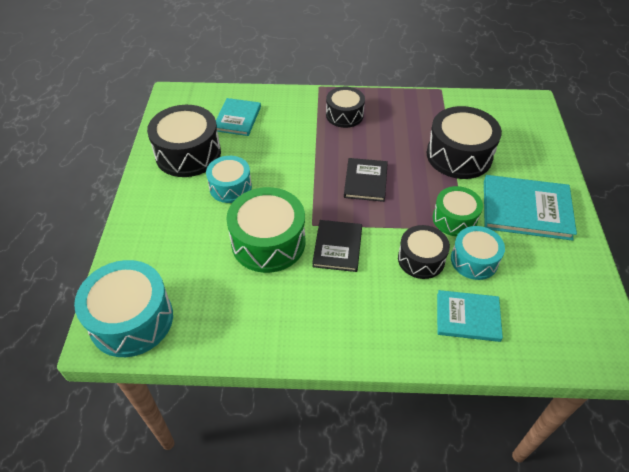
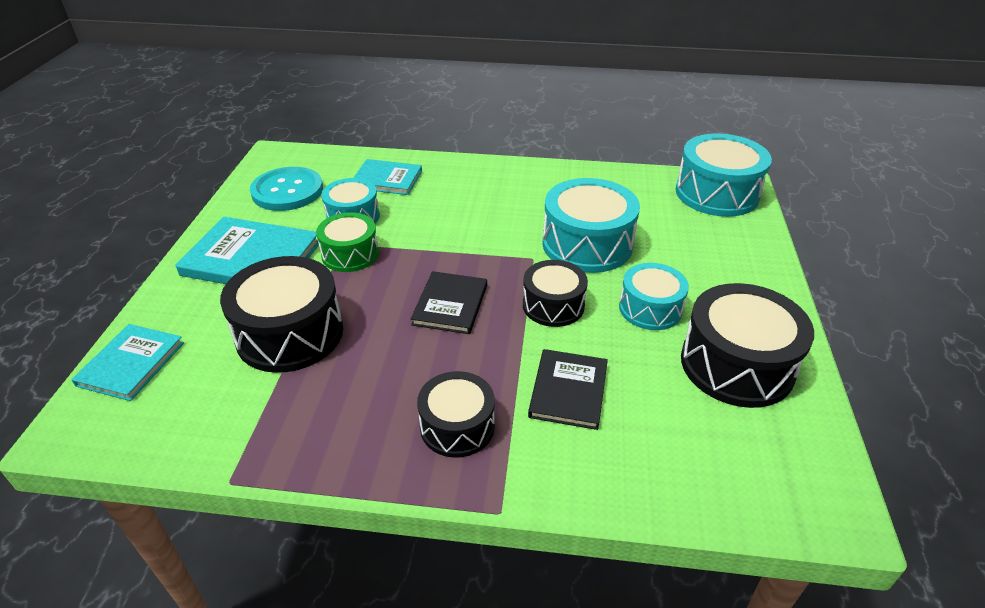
camera: 175 degrees left, 10 degrees down
(237, 118) = (669, 432): turquoise book -> turquoise book (131, 364)
(268, 242) = (587, 244): green drum -> turquoise drum
(337, 247) = (504, 235): black book -> black book (568, 391)
(421, 259) = (411, 220): black drum -> black drum (553, 305)
(555, 291) = (287, 191): none -> turquoise button

